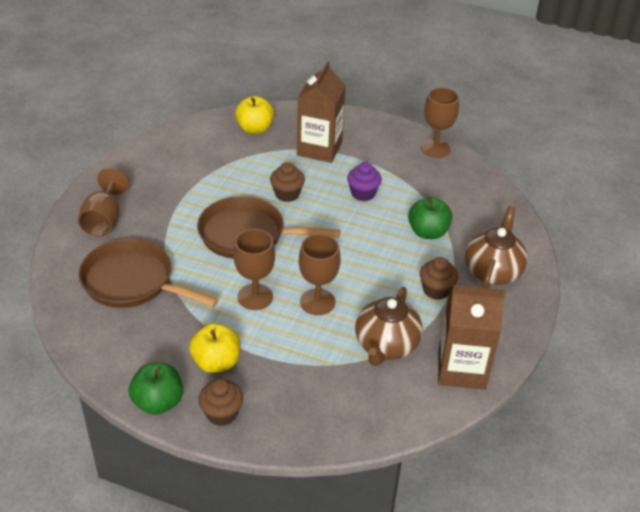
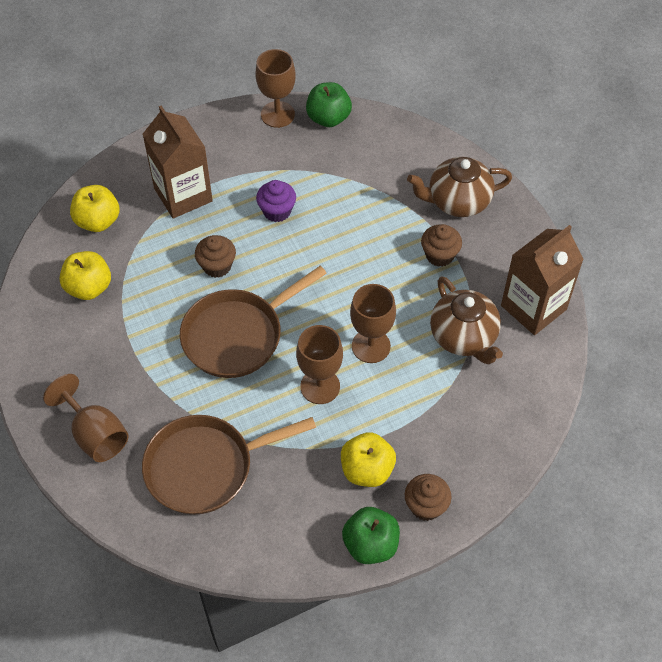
camera: 45 degrees left, 15 degrees up
(204, 154) = (89, 287): none -> yellow apple
(428, 232) = (371, 206): green apple -> green apple (328, 118)
(493, 271) = (457, 201): brown teapot -> brown teapot turned 75 degrees counterclockwise

